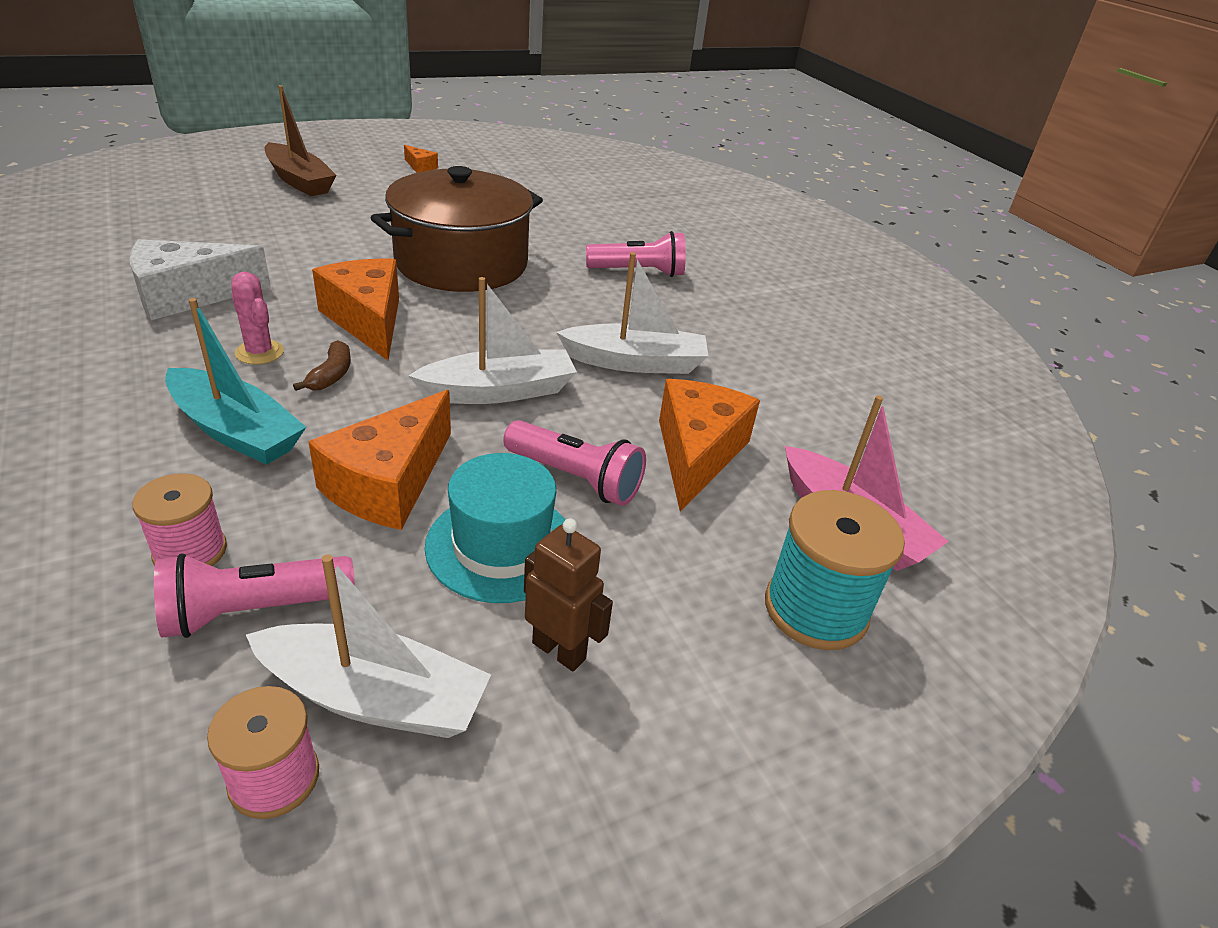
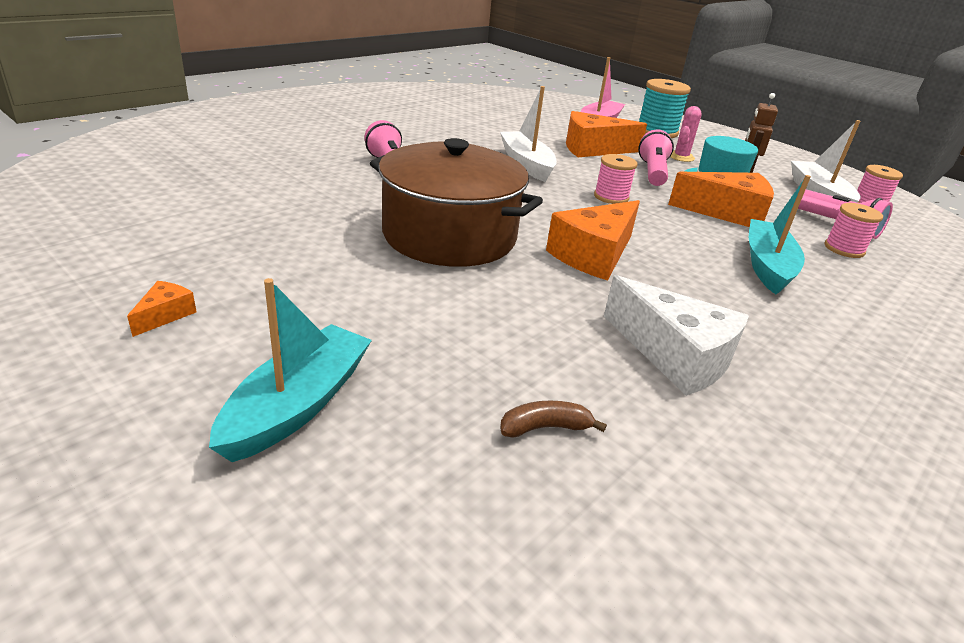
camera: 110 degrees left, 5 degrees down
(259, 352) = (692, 286): pink cactus -> pink cactus (681, 157)
(299, 181) = (298, 405): brown boat -> turquoise boat
(331, 375) = (674, 251): brown banana -> brown banana (545, 427)
(499, 391) = (611, 197): white boat -> pink spool

